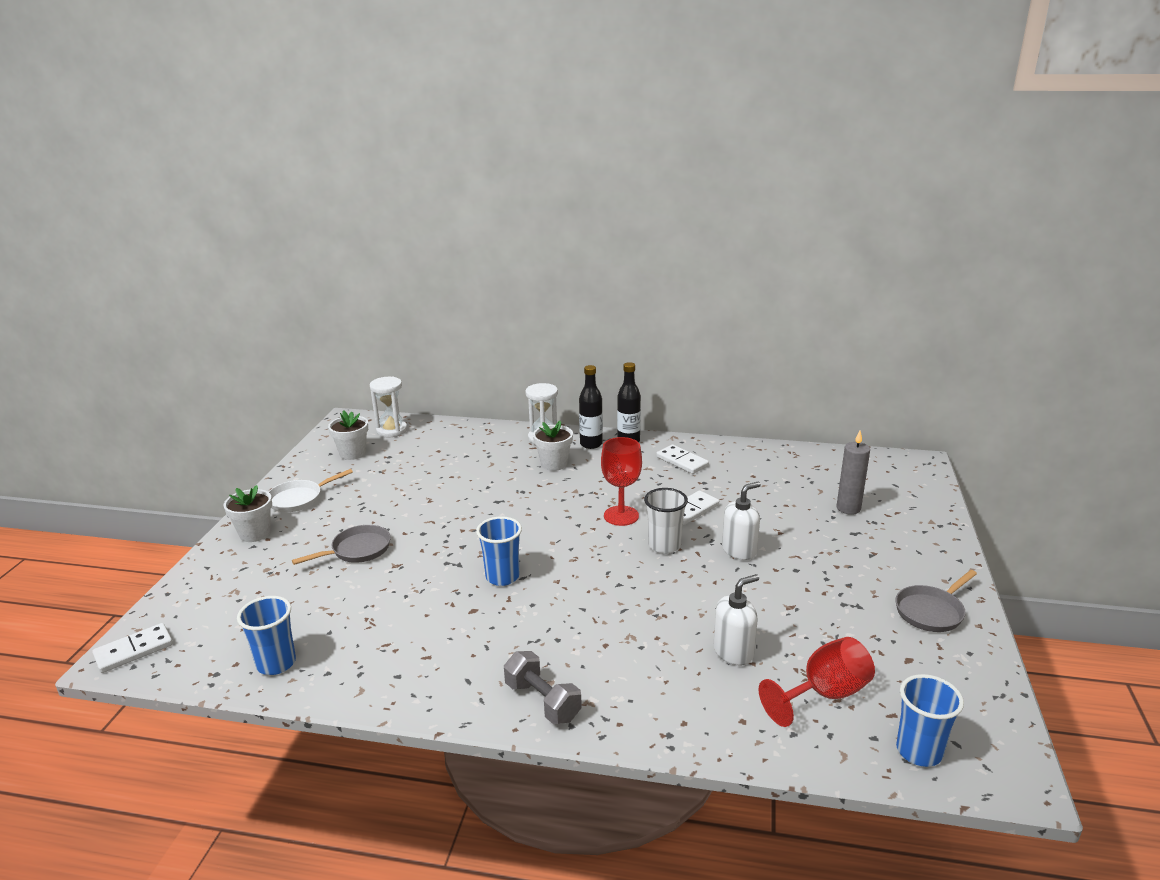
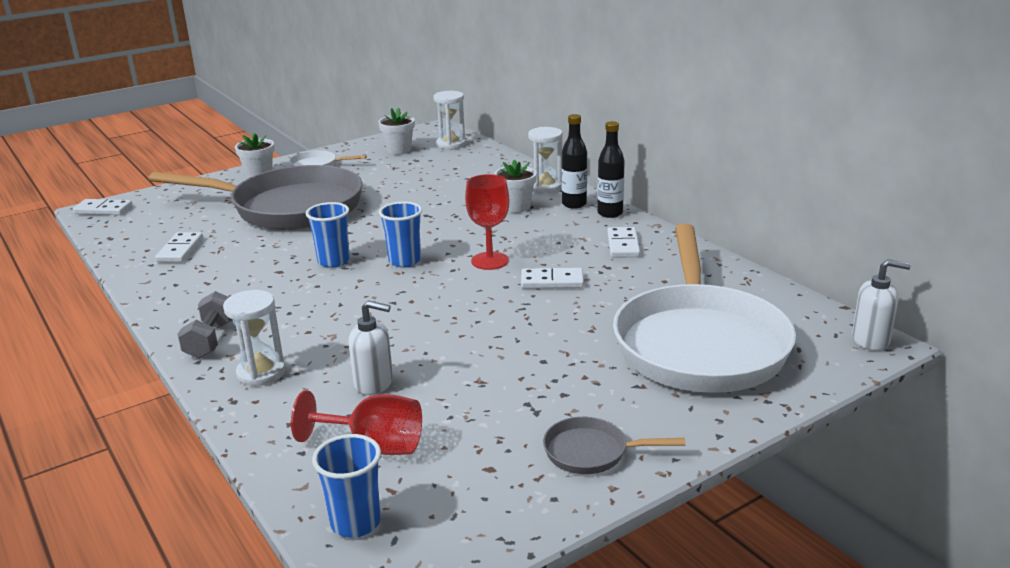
camera: 45 degrees right, 0 degrees up
(276, 663) = (140, 247): blue cup -> blue cup (404, 261)
(329, 643) = (180, 250): none -> white domino
(357, 550) = (289, 208): grey pan -> grey pan, size x2.50
(641, 699) = (261, 373): none -> white hourglass
(664, 545) = (477, 294): white cup -> none
(739, 550) = (527, 325): white soap dispenser -> white soap dispenser (871, 340)
(848, 508) = (699, 343): grey candle -> white pan

